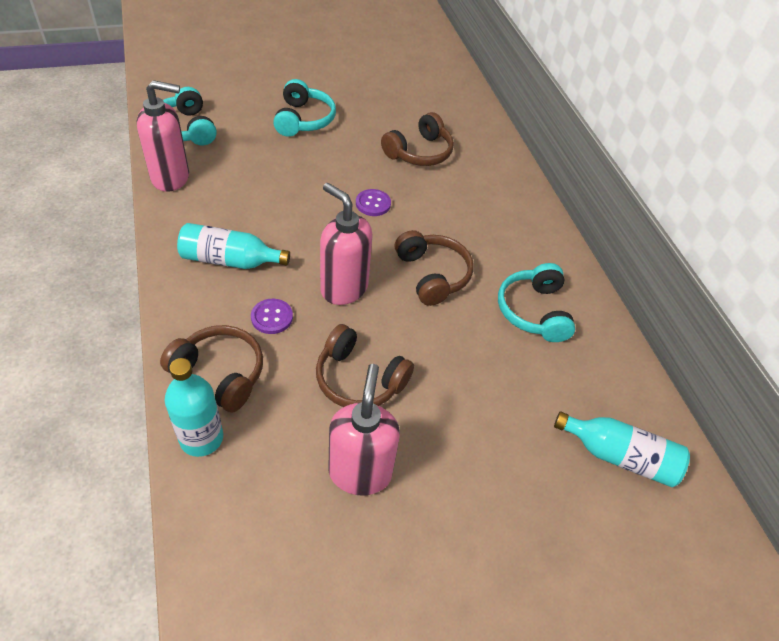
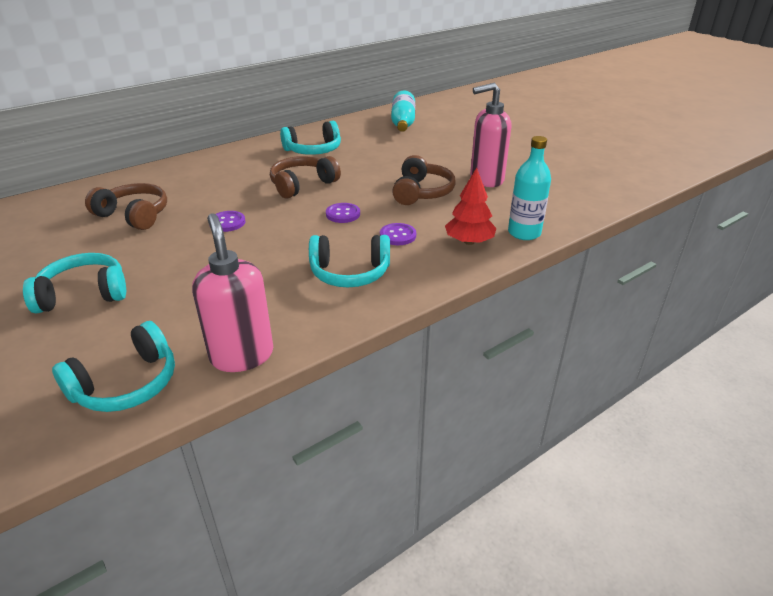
camera: 105 degrees left, 15 degrees down
(220, 373) = (469, 242): brown headphones -> red tree
(230, 260) = (350, 273): turquoise bottle -> turquoise headphones
(343, 288) = (343, 214): pink soap dispenser -> purple button

